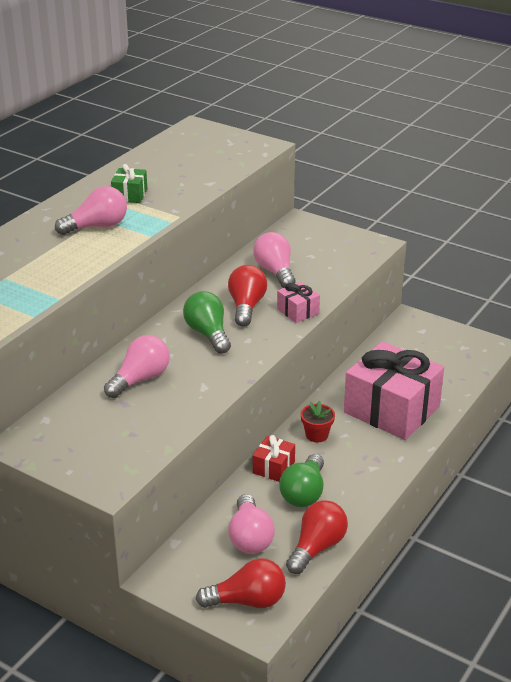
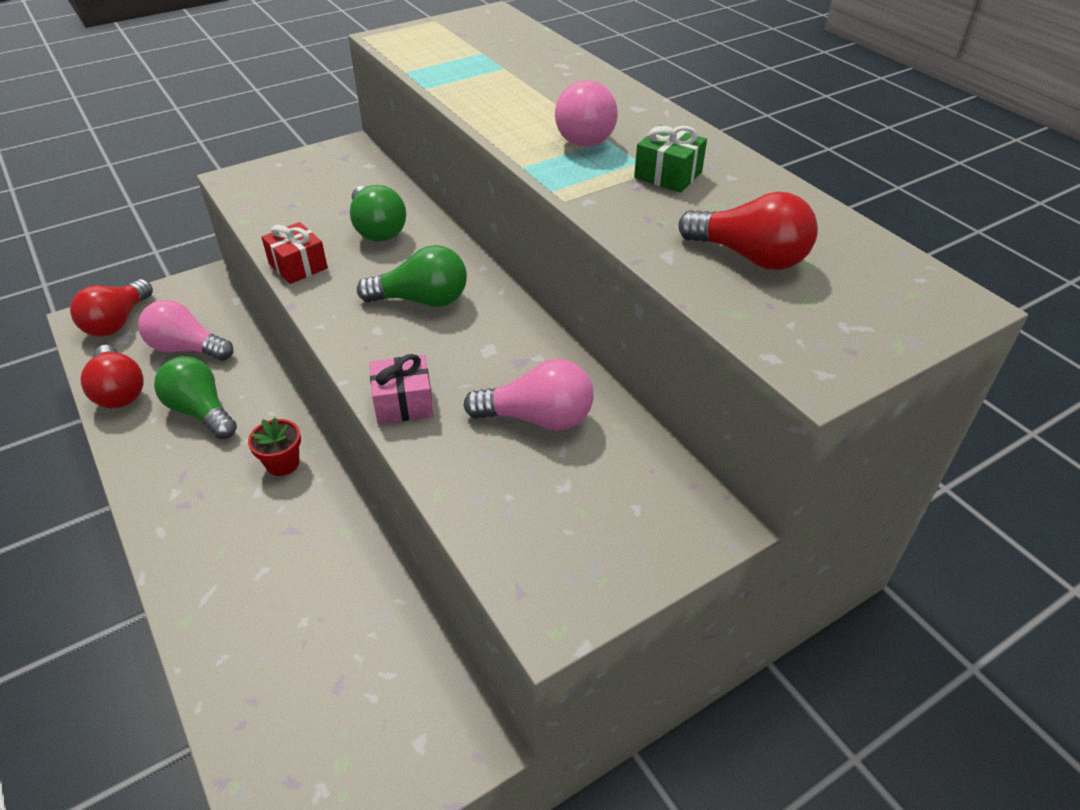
camera: 115 degrees right, 10 degrees up
(140, 379) = (377, 229): pink light bulb -> green light bulb
(246, 306) = (459, 354): red light bulb -> red light bulb (750, 257)
(273, 467) = (265, 402): red gift -> red gift (298, 266)
(391, 410) = (256, 572): pink gift -> none

